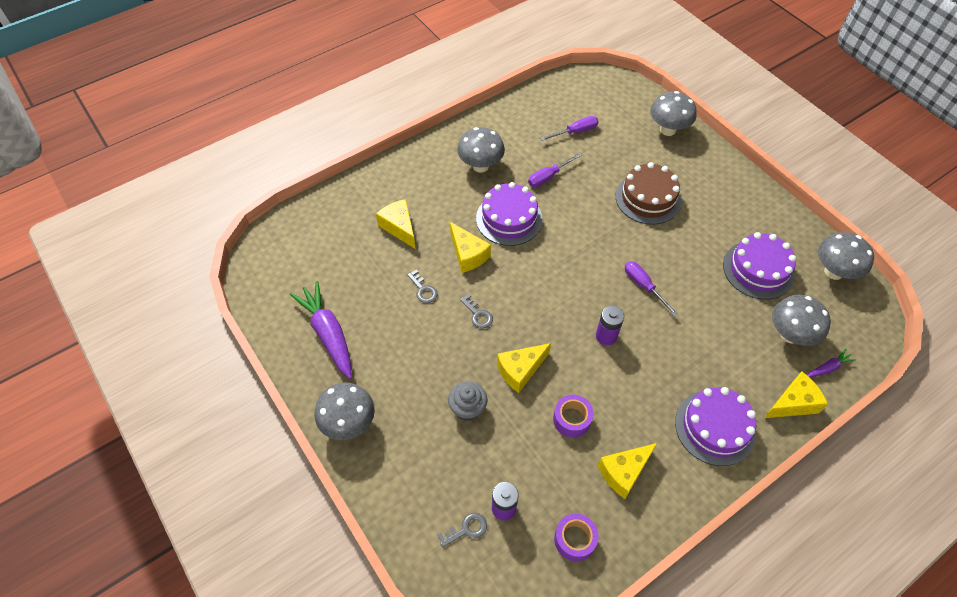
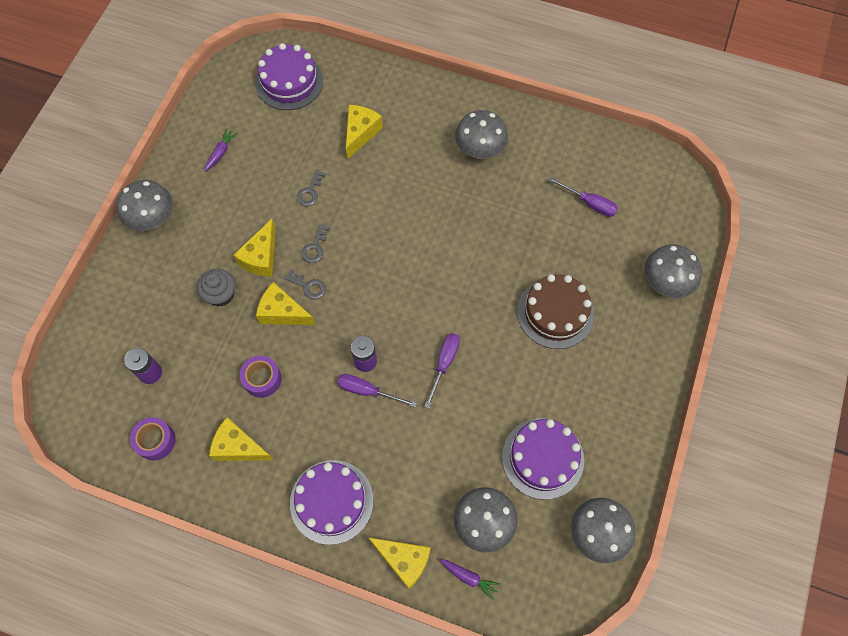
camera: 55 degrees right, 10 degrees up
(328, 333) = (221, 152): purple carrot -> purple carrot, size x0.47
(466, 529) = (117, 357): grey key -> grey key (308, 286)
(468, 255) = (371, 202): yellow cheese -> yellow cheese (261, 257)
(509, 218) = (436, 210): purple cake -> purple cake (289, 82)
(548, 177) = (512, 213): purple screwdriver -> purple screwdriver (367, 391)

